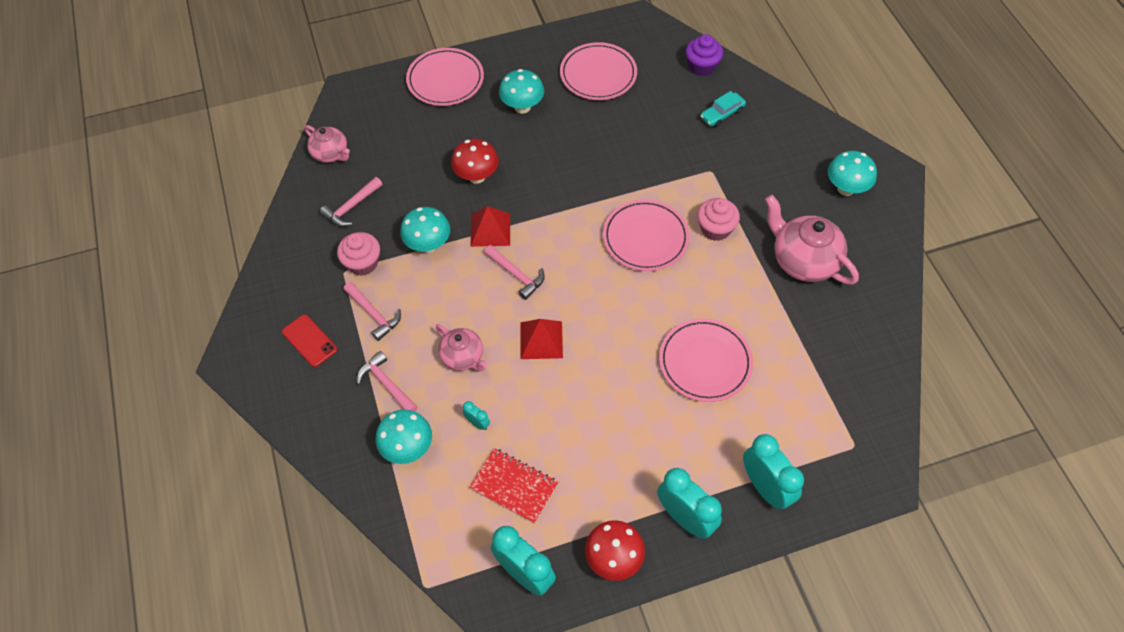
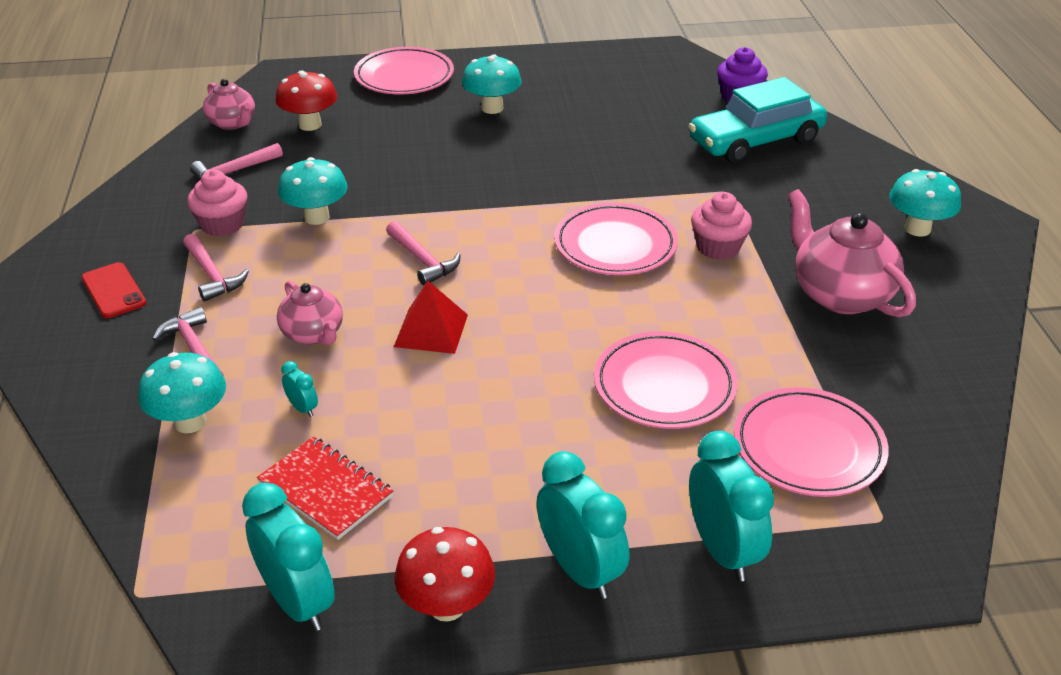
camera: 10 degrees right, 20 degrees down
(477, 176) = (408, 162): red mushroom -> red mushroom (310, 125)
(490, 229) = (405, 213): red pyramid -> none
(598, 75) = (600, 91): pink plate -> pink plate (808, 447)
(722, 114) = (755, 141): turquoise car -> turquoise car, size x2.09

